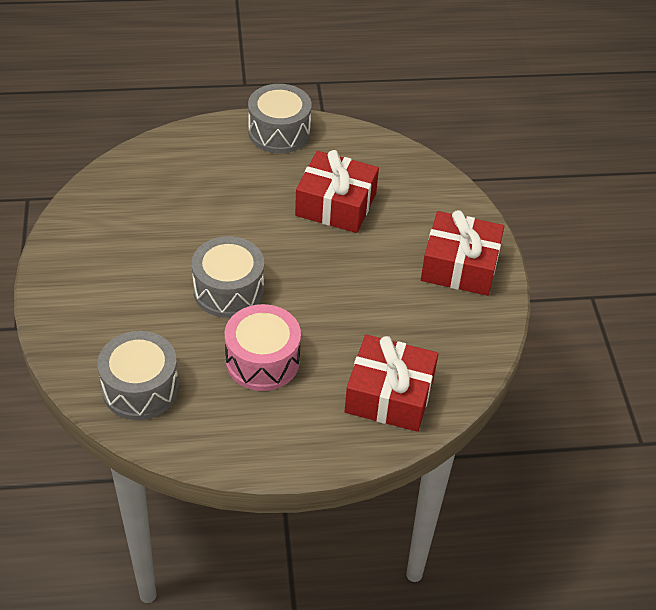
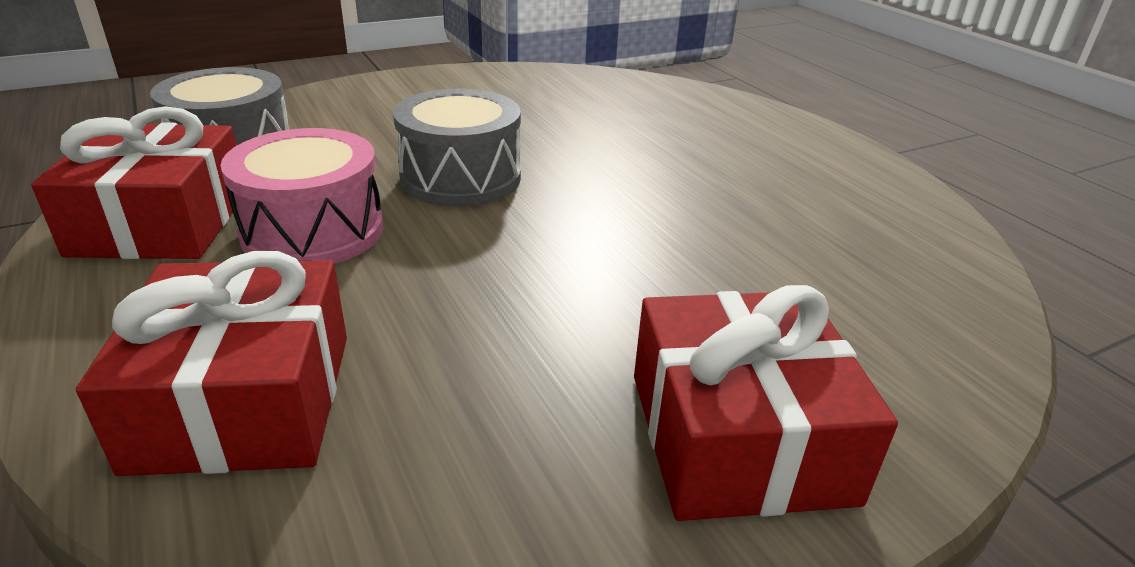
camera: 70 degrees right, 15 degrees down
(279, 132) = (840, 157): grey drum -> none
(336, 204) = (744, 232): red gift -> red gift (161, 222)

